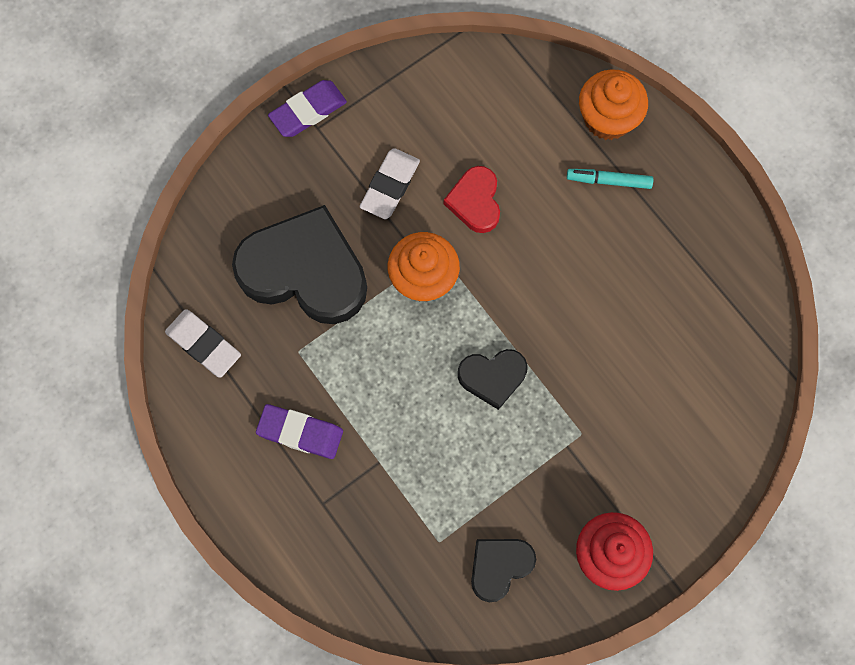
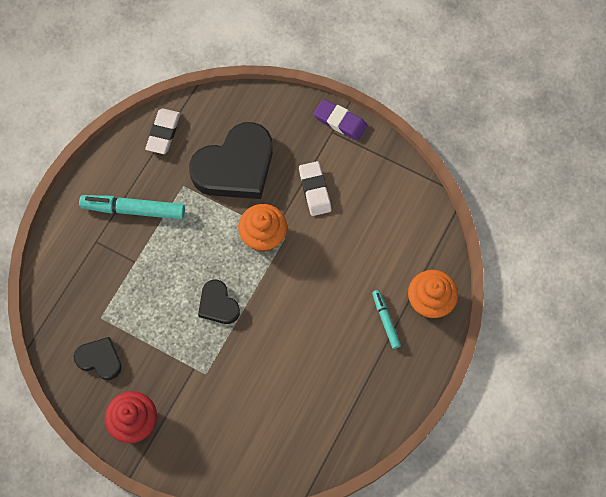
camera: 65 degrees right, 5 degrees down
(300, 433) = (133, 210): purple eraser -> turquoise marker
(305, 271) = (235, 167): black heart -> black heart turned 60 degrees clockwise
(390, 186) = (314, 190): white eraser -> white eraser turned 75 degrees clockwise
(475, 201) = (329, 244): red heart -> none

